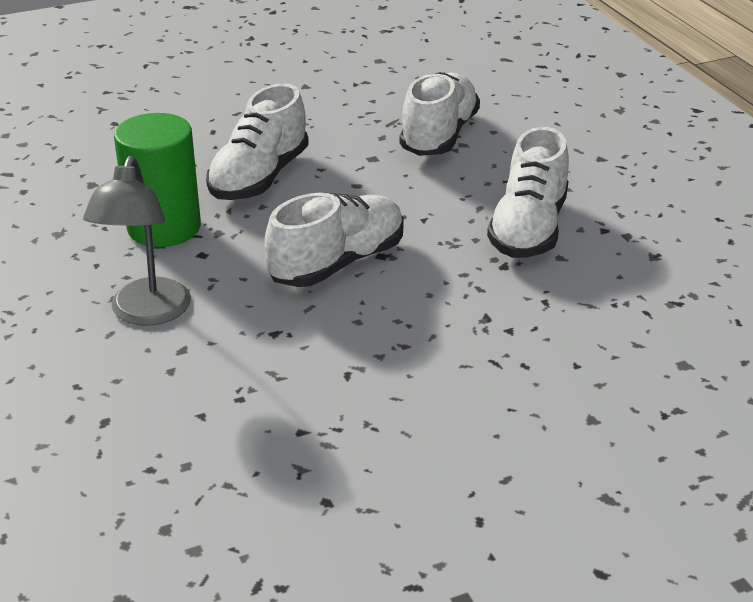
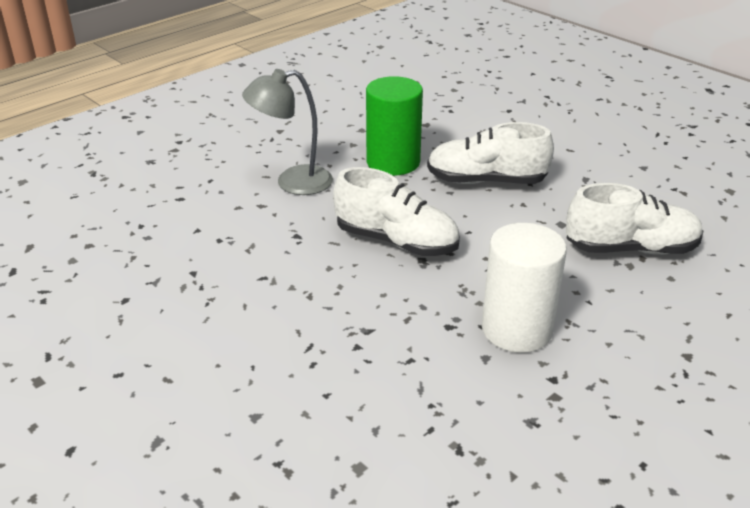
camera: 70 degrees right, 0 degrees up
(528, 229) = (516, 329): white shoe -> white cylinder

